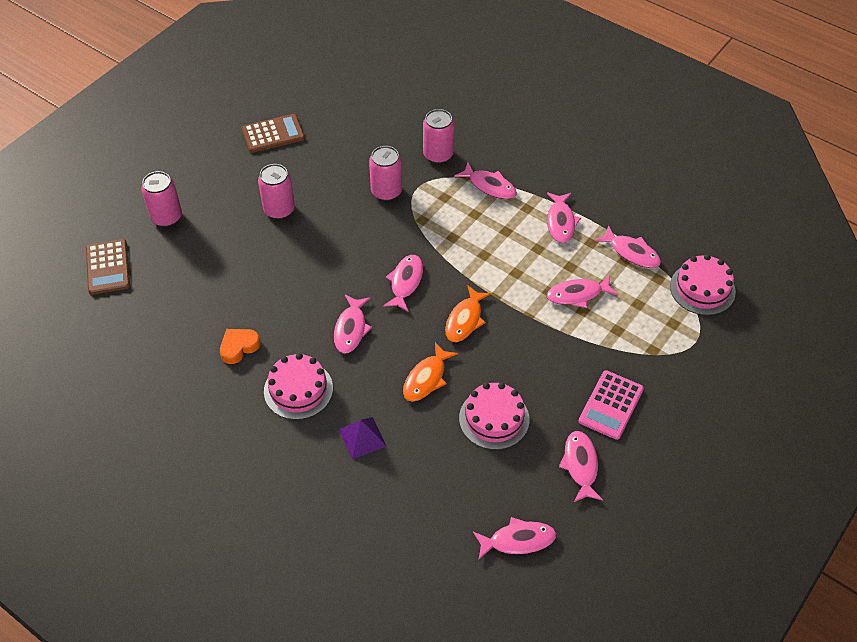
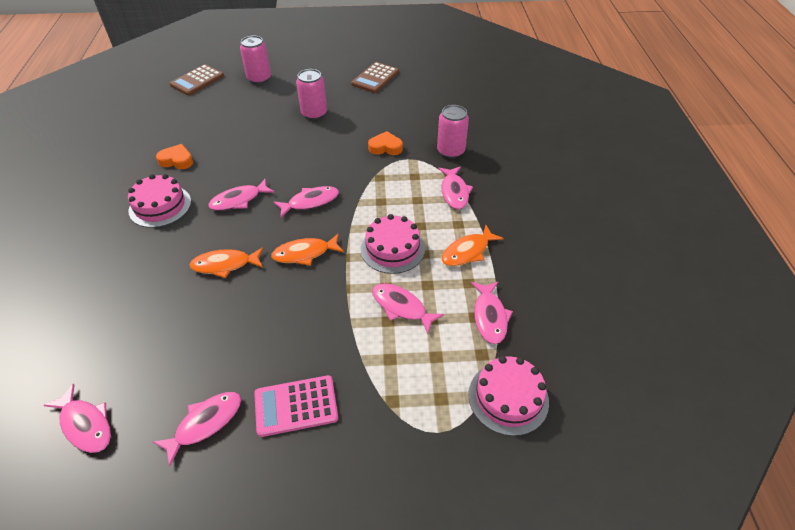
camera: 50 degrees right, 5 degrees down
(273, 134) = (375, 78): brown calculator -> brown calculator turned 90 degrees clockwise
(362, 438) = (137, 262): purple pyramid -> none
(386, 191) = (385, 147): pink can -> orange heart
(494, 418) = (215, 329): pink cake -> pink cake (392, 249)
(560, 222) = (468, 251): pink fish -> orange fish

